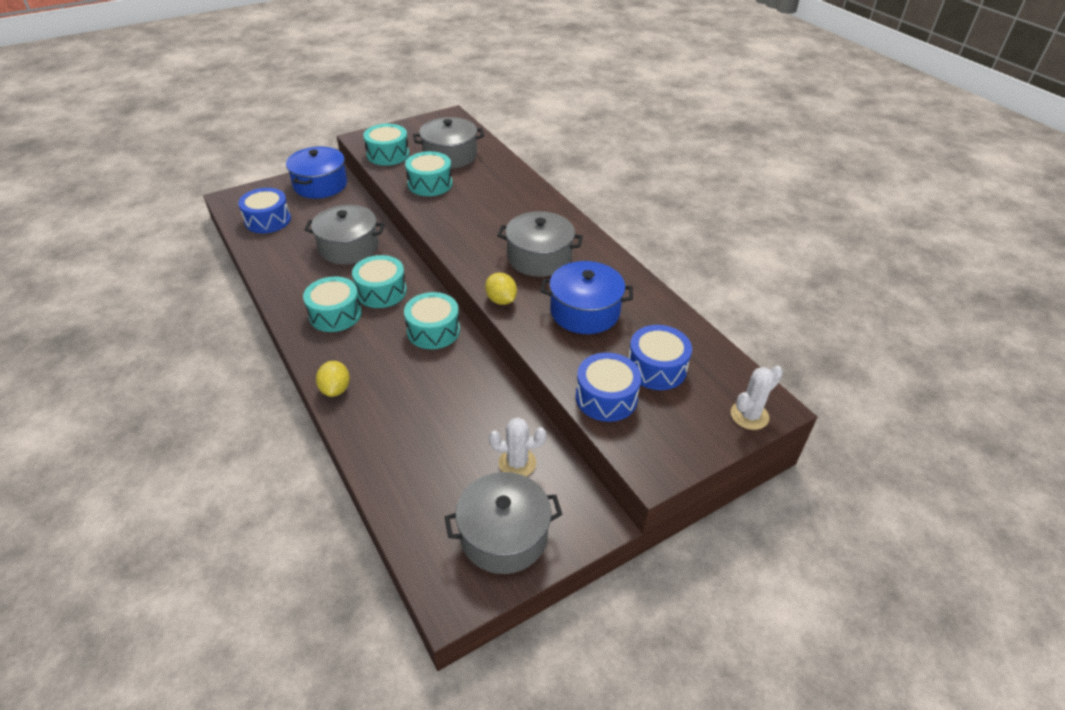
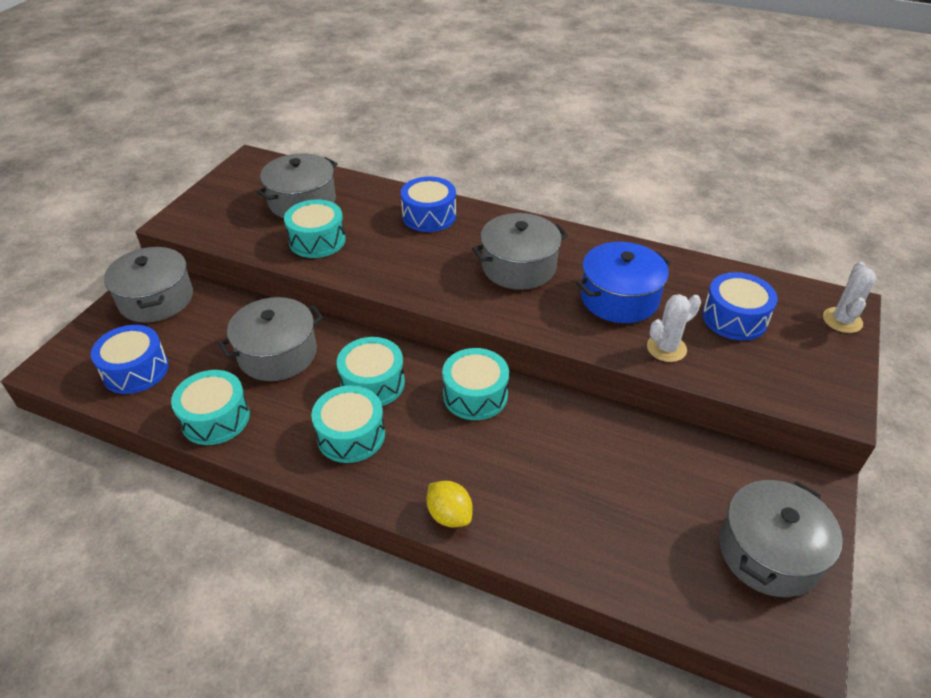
camera: 35 degrees left, 0 degrees up
(320, 185) = (156, 299): blue pot -> grey pot
(388, 154) = (228, 228): turquoise drum -> turquoise drum (215, 418)
(501, 300) = (535, 326): yellow lemon -> none
(517, 463) = (700, 477): white cactus -> white cactus (666, 348)
(606, 397) = (731, 367): blue drum -> blue drum (429, 216)

